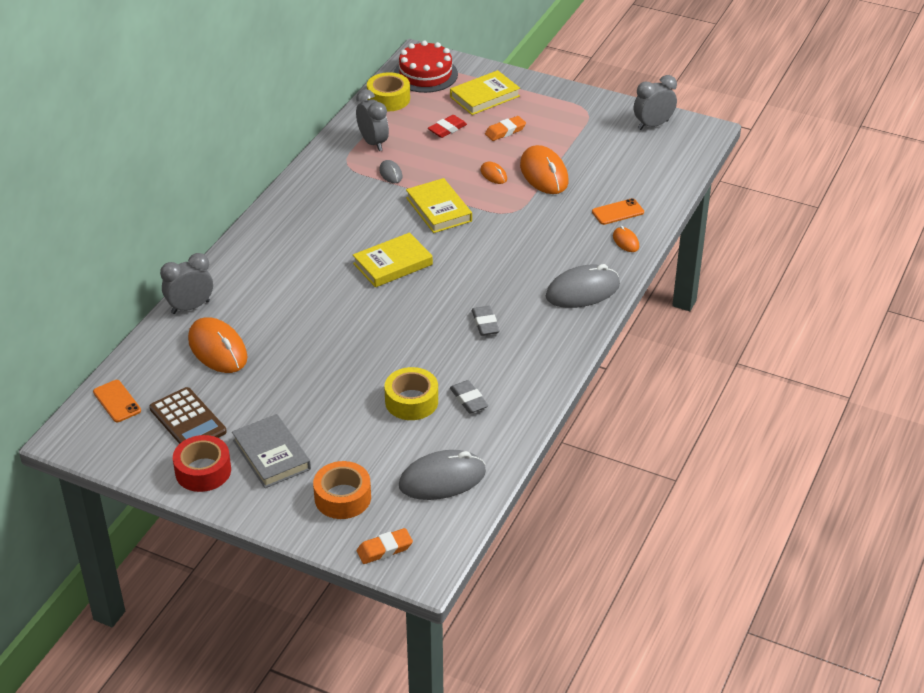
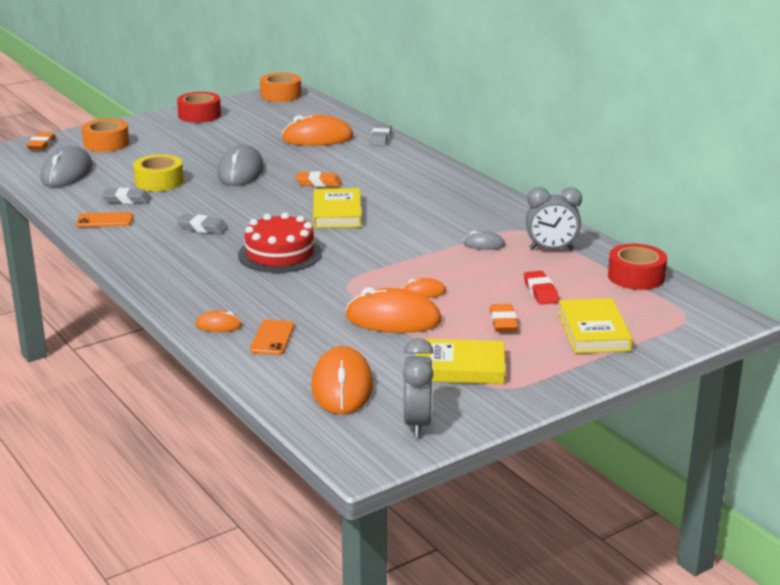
camera: 120 degrees right, 15 degrees down
(89, 438) = (281, 95): none -> orange tape
(117, 401) = (305, 105): orange phone -> orange phone (105, 220)
(188, 420) = (255, 119): brown calculator -> none
(190, 307) = (380, 138): grey clock -> grey eraser
(271, 455) = (181, 133): grey book -> none
(336, 300) = (318, 183): none -> orange eraser
(388, 99) = (636, 276): yellow tape -> red tape
(425, 74) = (677, 310): red cake -> red cake (280, 254)
(438, 209) = (395, 251): yellow book -> yellow book (459, 367)
(582, 291) = (179, 280): grey mouse -> grey mouse (240, 172)
(644, 163) = (342, 386): none -> orange mouse

